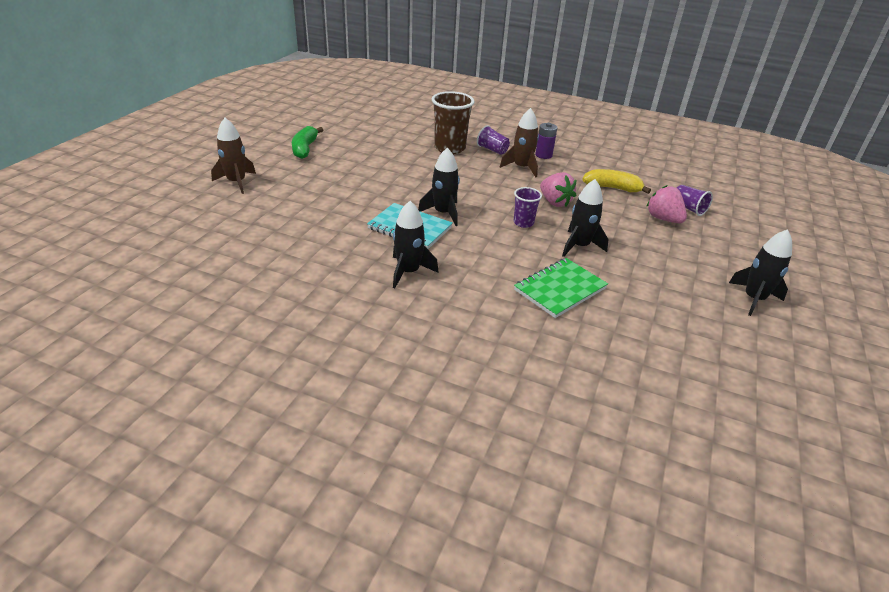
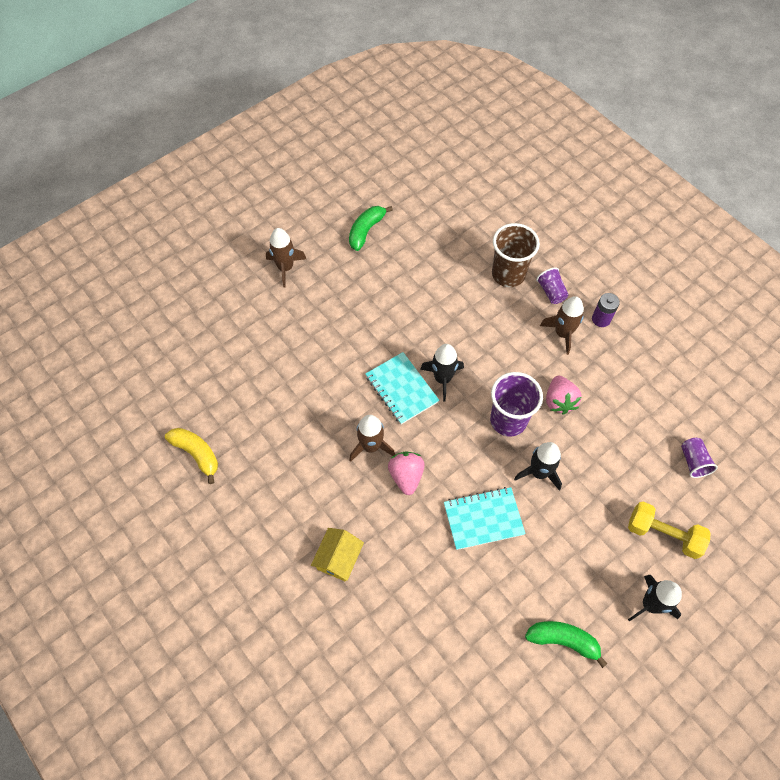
camera: 30 degrees right, 25 degrees up
(408, 272) = (371, 446): black rocket -> brown rocket
(438, 366) = (338, 558): none -> yellow house
(523, 223) = (508, 420): purple cup -> purple cup, size x1.83
(560, 289) = (483, 519): green notebook -> turquoise notebook
(612, 188) = (636, 400): yellow banana -> yellow banana (197, 454)
(663, 219) = (653, 467): pink strawberry -> pink strawberry (406, 476)
(713, 253) = (663, 534): none -> yellow dumbbell
(714, 350) = (563, 640): none -> green banana

